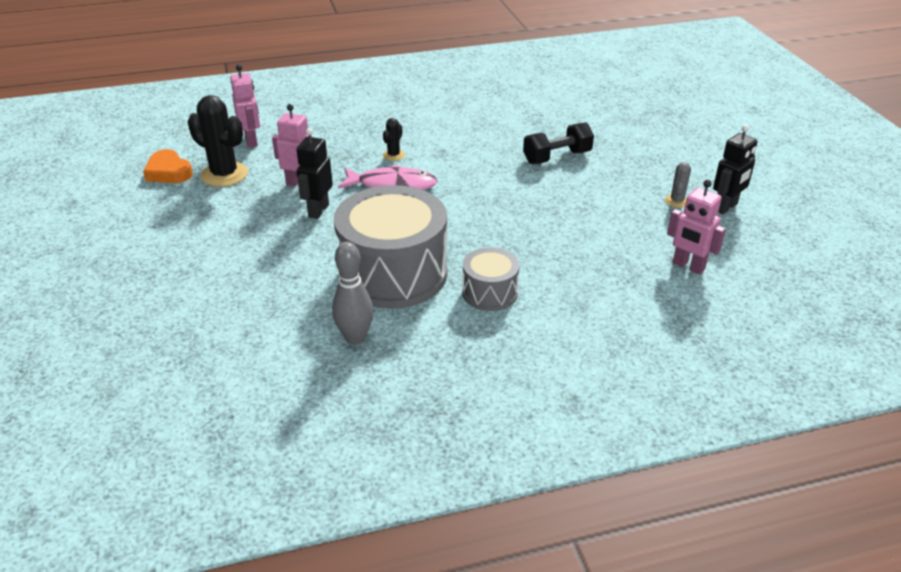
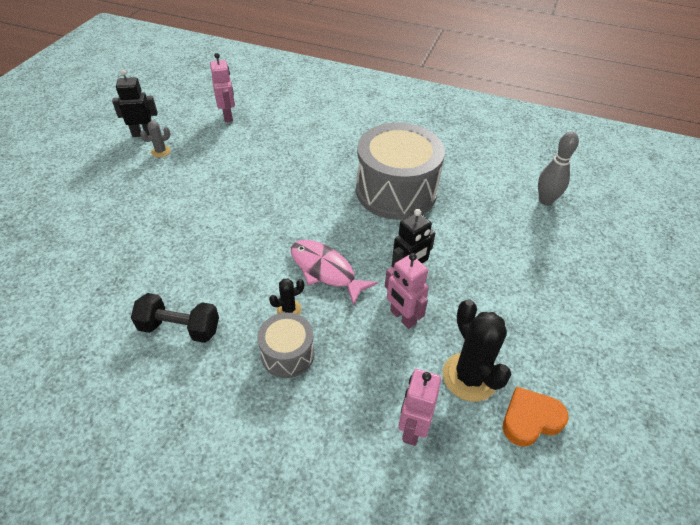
camera: 145 degrees left, 10 degrees up
(168, 172) = (530, 419): orange heart -> orange heart turned 105 degrees counterclockwise
(355, 338) = (451, 164): grey bowling pin -> grey bowling pin (545, 200)
(489, 293) = (351, 153): grey drum -> grey drum (287, 354)
(557, 157) = (168, 228): black dumbbell -> black dumbbell (180, 328)

